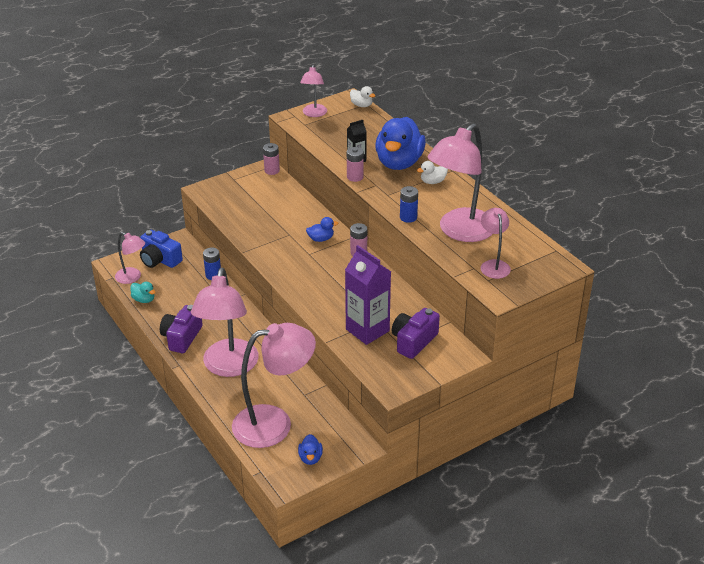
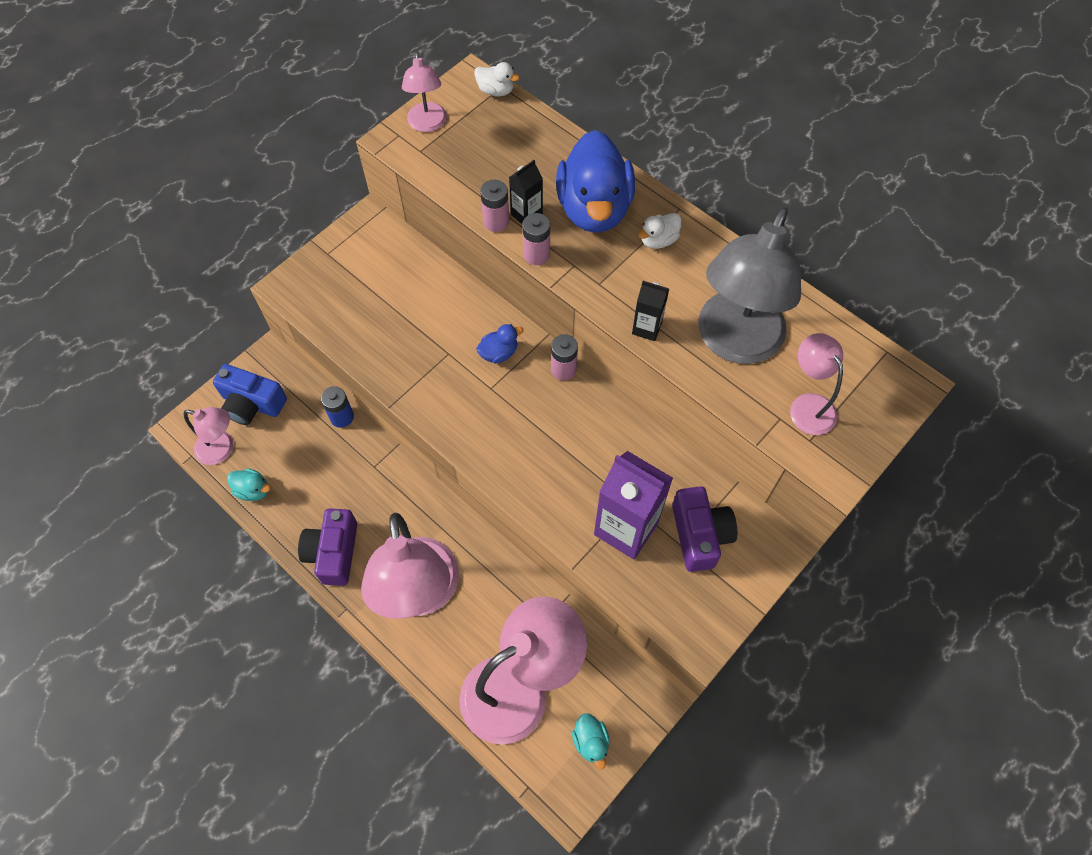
camera: 15 degrees left, 25 degrees up
(272, 170) = (380, 223): pink battery -> pink battery (496, 221)
(310, 458) = (591, 741): blue duck -> turquoise duck
(408, 217) = (647, 328): blue battery -> black carton
(413, 341) = (699, 535): purple camera -> purple camera turned 150 degrees clockwise
(460, 232) = (734, 342): pink lamp -> grey lamp

